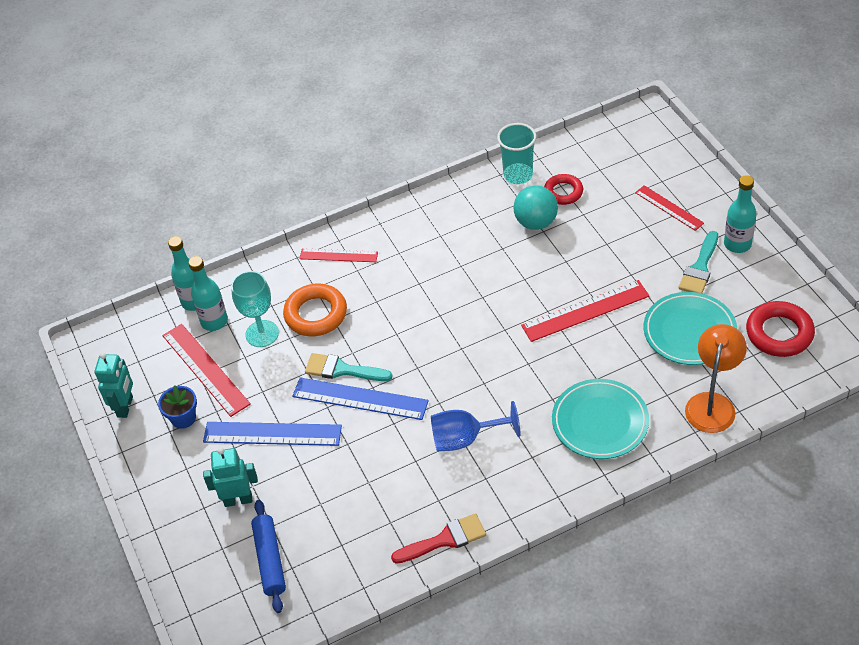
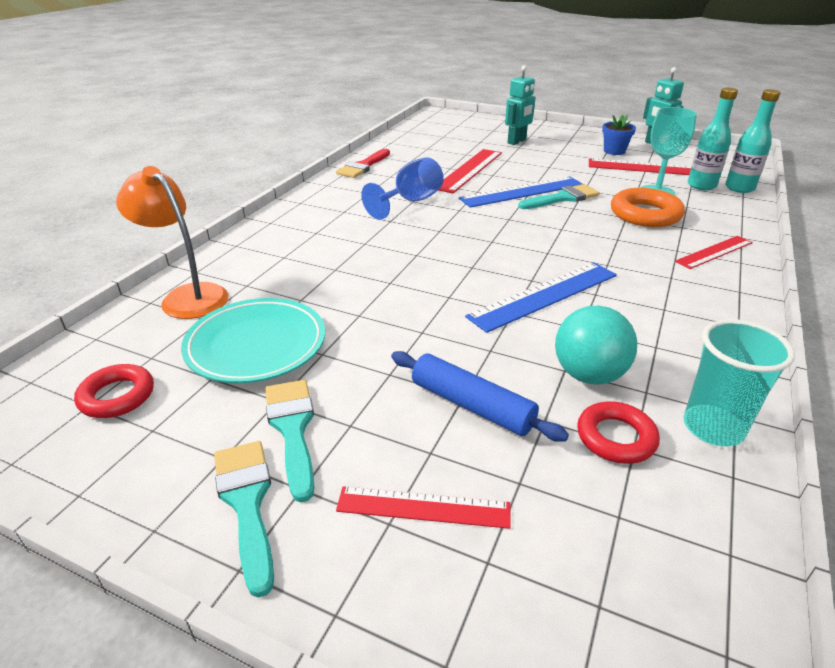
camera: 135 degrees right, 15 degrees down
(270, 560) = (460, 134): blue rolling pin -> blue rolling pin (472, 405)
(272, 434) = (548, 163): blue ruler -> blue ruler (544, 295)
(585, 311) = (407, 313): red ruler -> red ruler (469, 170)
(600, 422) = (302, 245): turquoise plate -> none
(712, 404) = (187, 296): orange lamp -> orange lamp turned 150 degrees clockwise
(737, 244) = (247, 502): turquoise bottle -> turquoise brush
(779, 333) = (117, 396): red ring -> red ring, size x0.65

